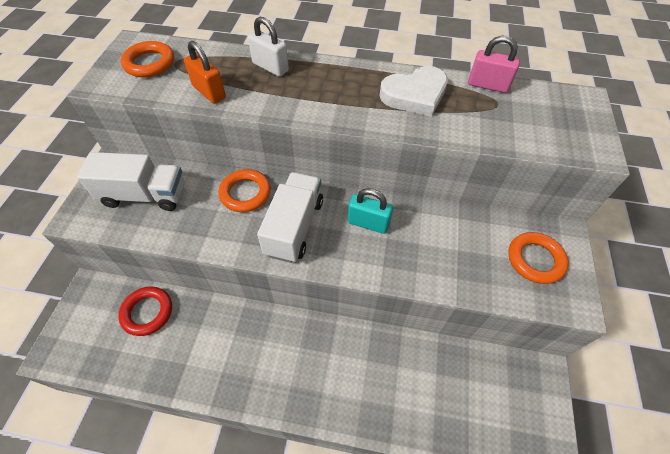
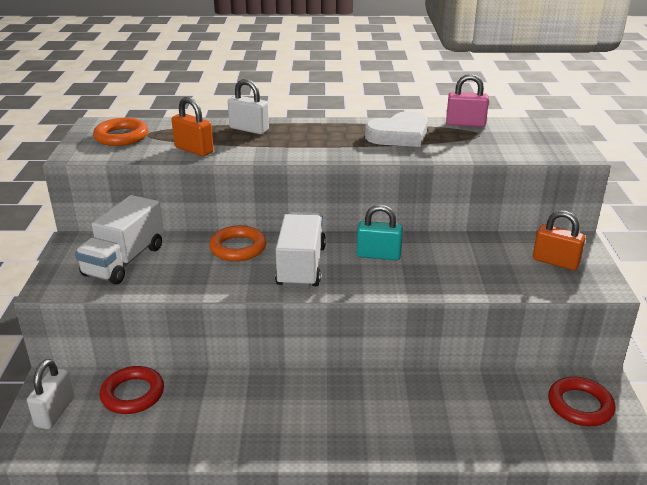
camera: 10 degrees left, 25 degrees down
(85, 321) = (55, 412): none -> white padlock
(145, 195) = (124, 261): white truck -> white truck turned 120 degrees clockwise
(516, 397) = (580, 405): none -> red ring
(535, 260) = (555, 262): orange ring -> orange padlock

